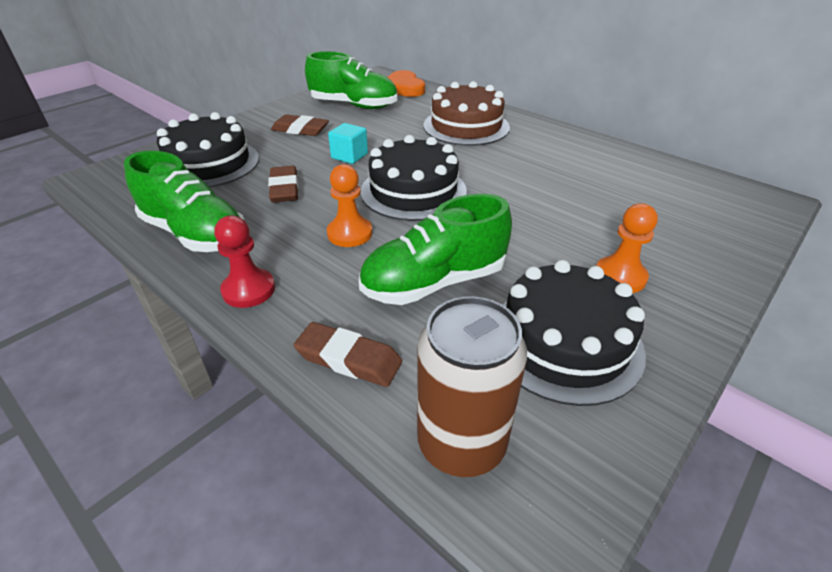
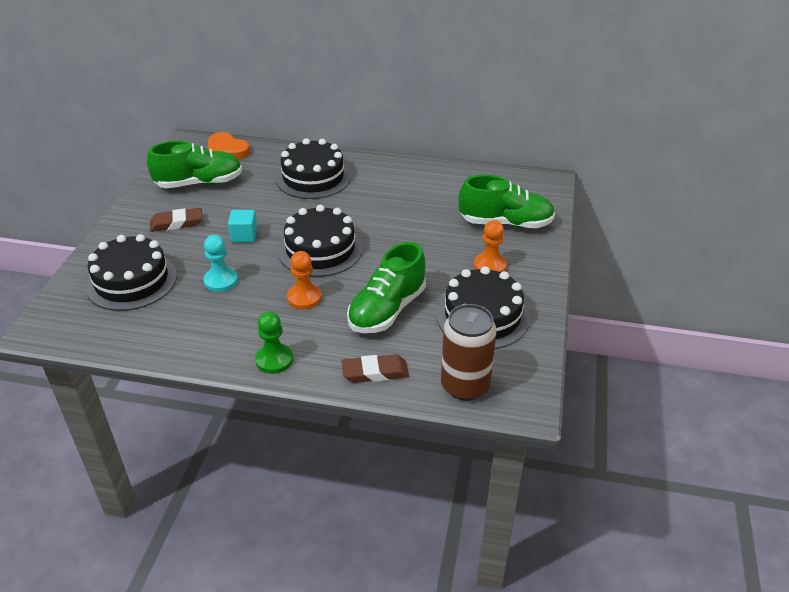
camera: 30 degrees left, 0 degrees up
(195, 234) = (191, 339): green shoe -> green shoe (505, 223)
(249, 290) = (274, 360): red pawn -> green pawn
(284, 189) = (221, 281): brown eraser -> turquoise pawn
(466, 126) = (313, 178): brown cake -> black cake

